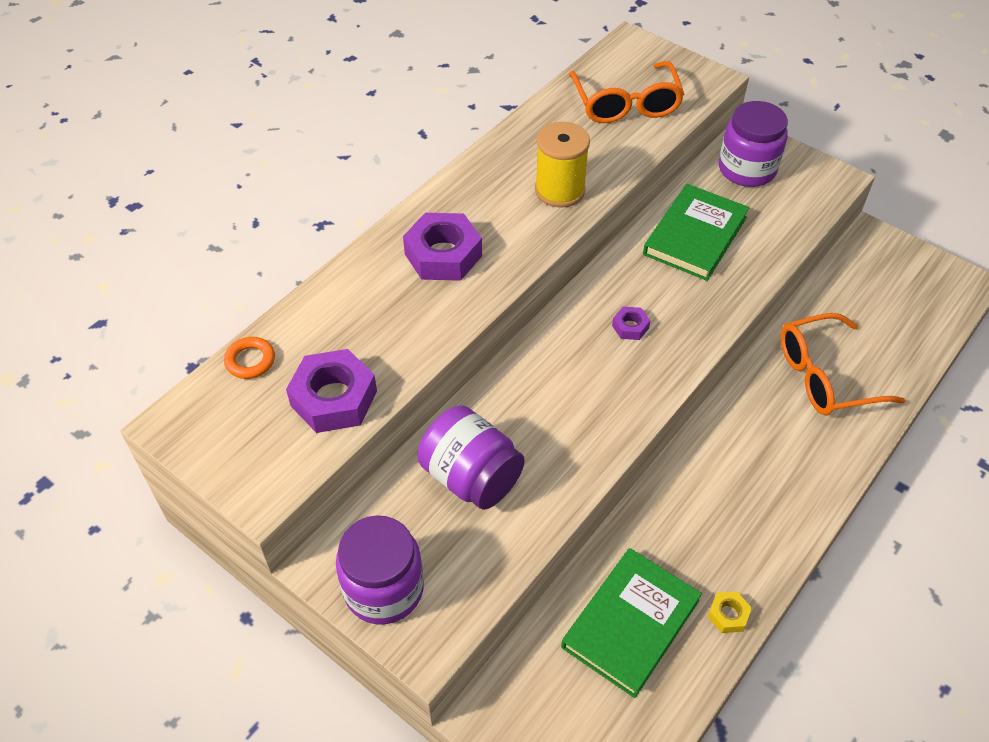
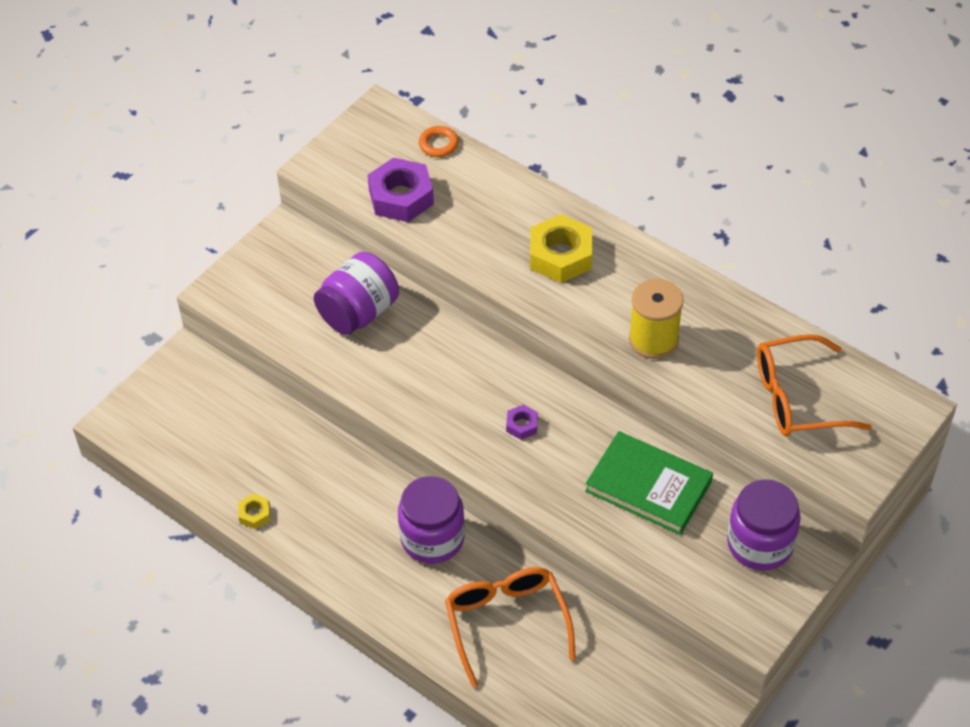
camera: 90 degrees right, 0 degrees up
(384, 589) = (263, 265): purple jar -> purple jar (432, 538)
(443, 255) = (560, 255): purple nut -> yellow nut
(631, 624) = (251, 447): green book -> none

